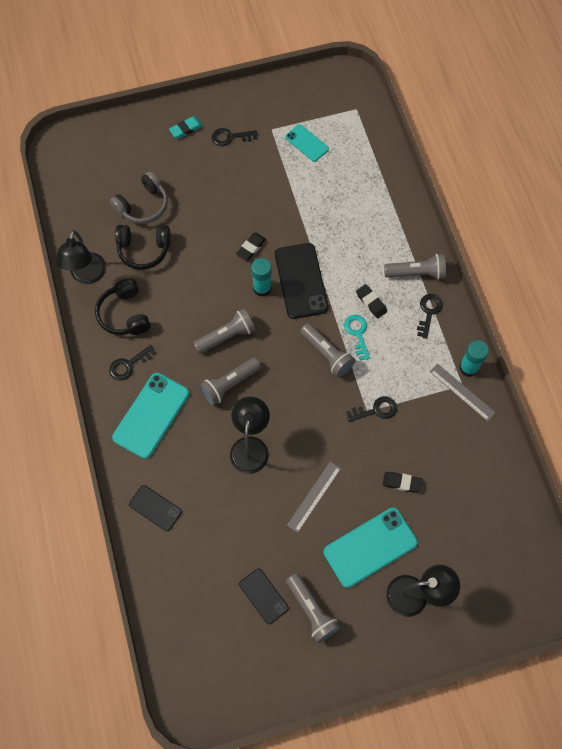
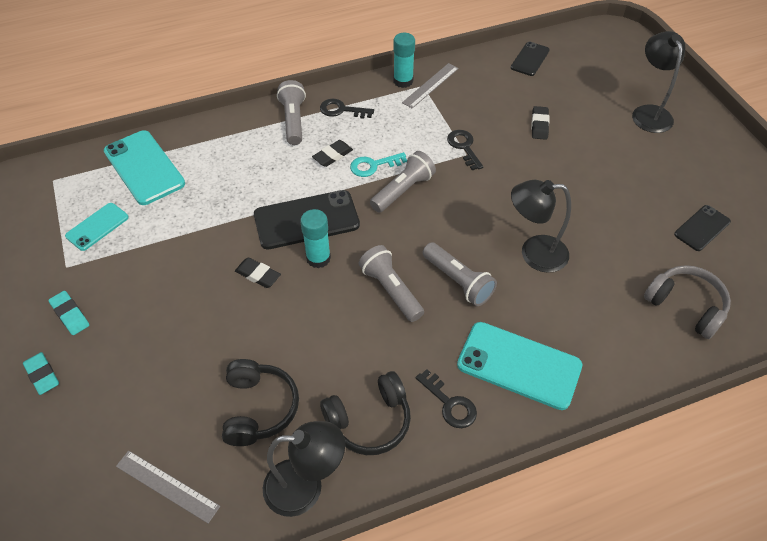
camera: 95 degrees left, 15 degrees down
(143, 206) = (179, 419): grey headphones -> grey headphones (685, 306)
(155, 508) = (642, 345): black phone -> black phone (530, 59)
(230, 137) = (70, 315): black key -> turquoise eraser
(312, 610) = (698, 187): grey flashlight -> none
(314, 496) = (576, 192): grey ruler -> grey ruler (167, 486)
(370, 547) = (615, 146): turquoise phone -> turquoise phone (144, 167)

